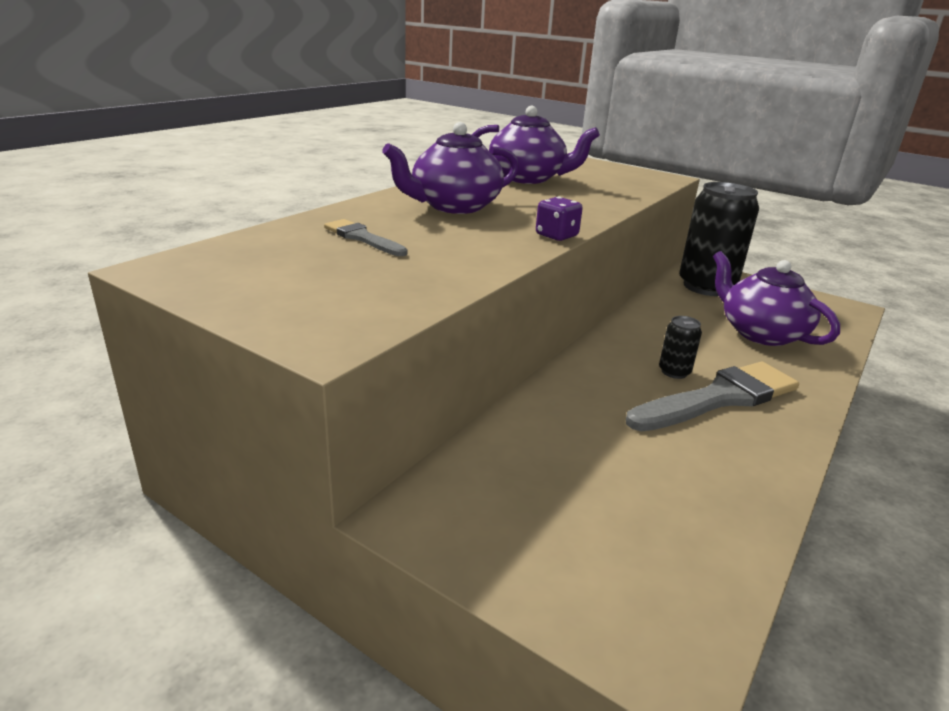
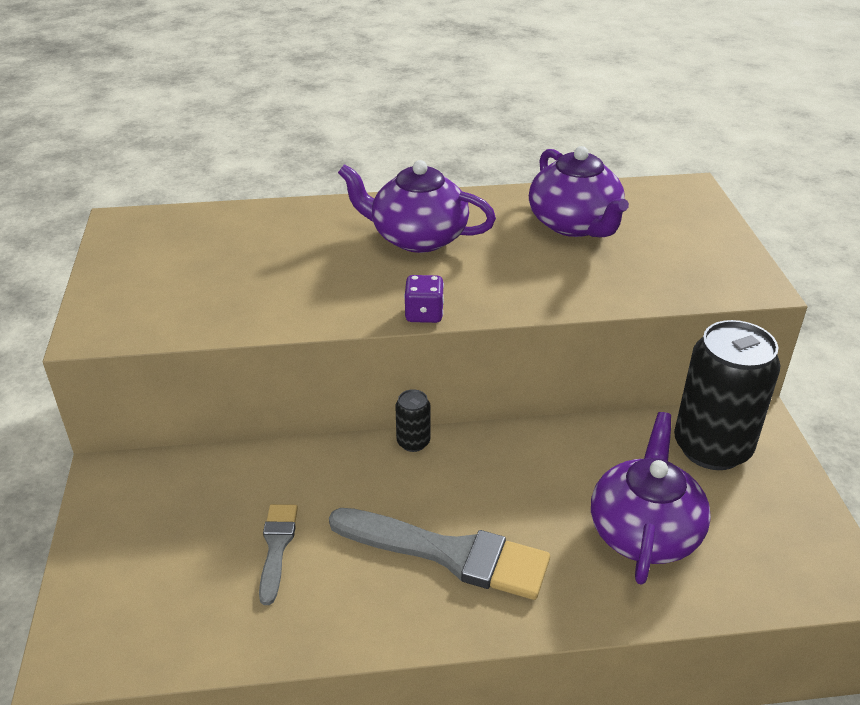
camera: 50 degrees right, 10 degrees up
(362, 238) = (277, 246): grey brush -> grey brush (276, 547)
(674, 372) = (464, 506): black can -> black can (413, 442)

